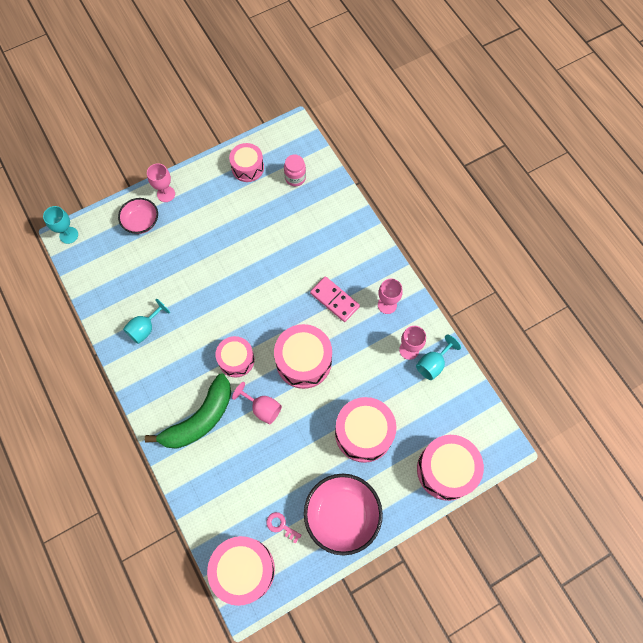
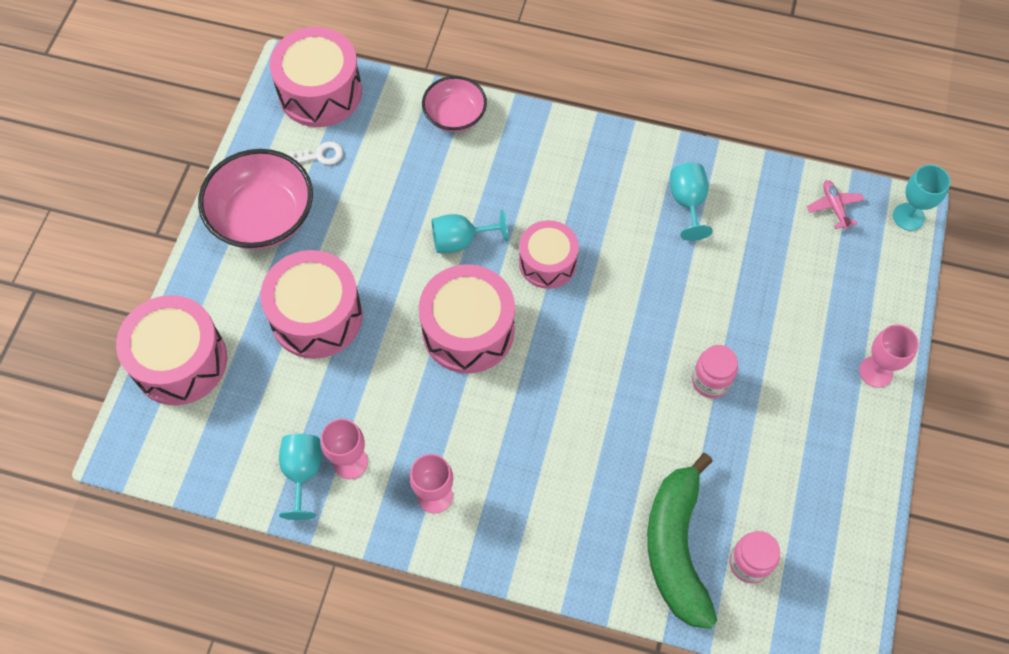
camera: 135 degrees right, 5 degrees down
(90, 267) = (834, 207): none -> pink plane
(141, 222) = (854, 309): pink bowl -> pink bowl (455, 116)
(200, 419) = (516, 173): green banana -> green banana (676, 548)
(231, 248) = (710, 381): none -> pink jar
(247, 168) = (827, 513): pink drum -> none
(262, 408) = (461, 241): pink goblet -> turquoise goblet
(281, 526) = (321, 155): pink key -> white key
(334, 300) = (509, 438): pink domino -> none

